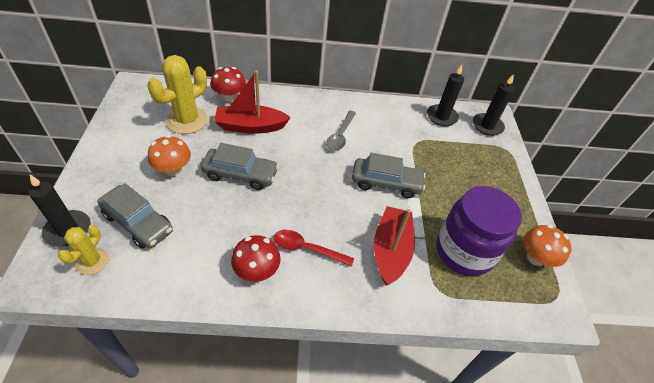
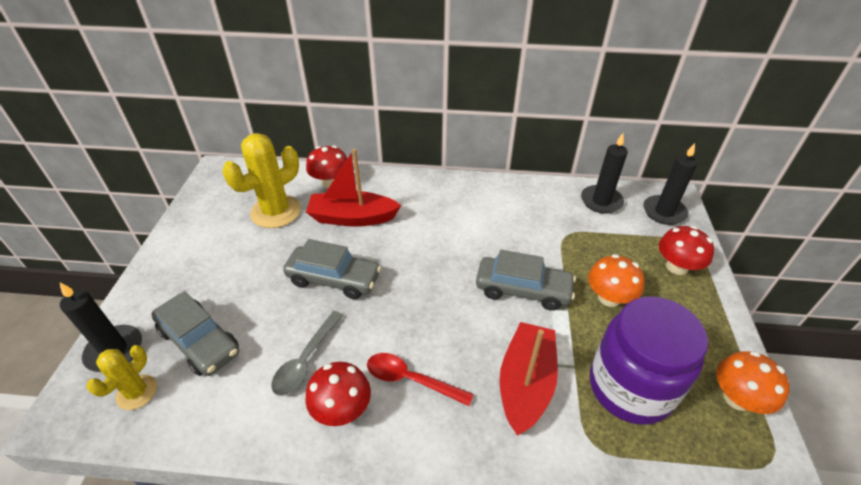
camera: 10 degrees right, 5 degrees down
(173, 169) = (251, 272): orange mushroom -> orange mushroom (609, 297)
(340, 136) = (465, 228): grey spoon -> grey spoon (306, 360)
(496, 166) = (676, 266): none -> red mushroom

